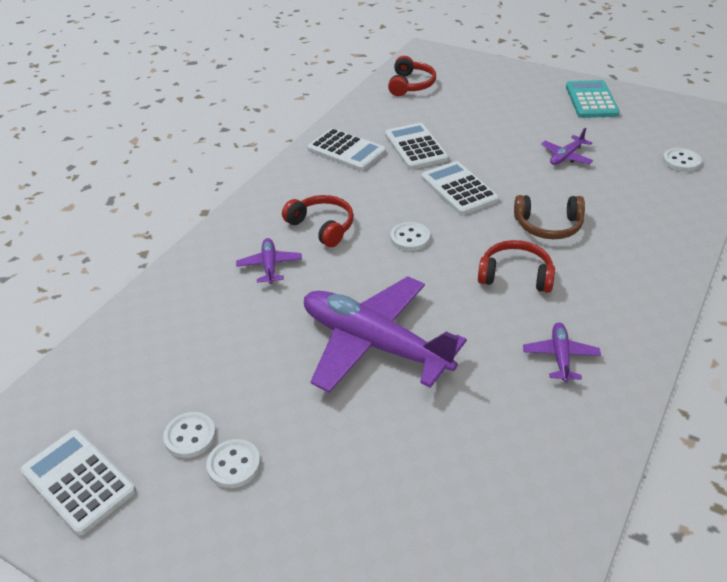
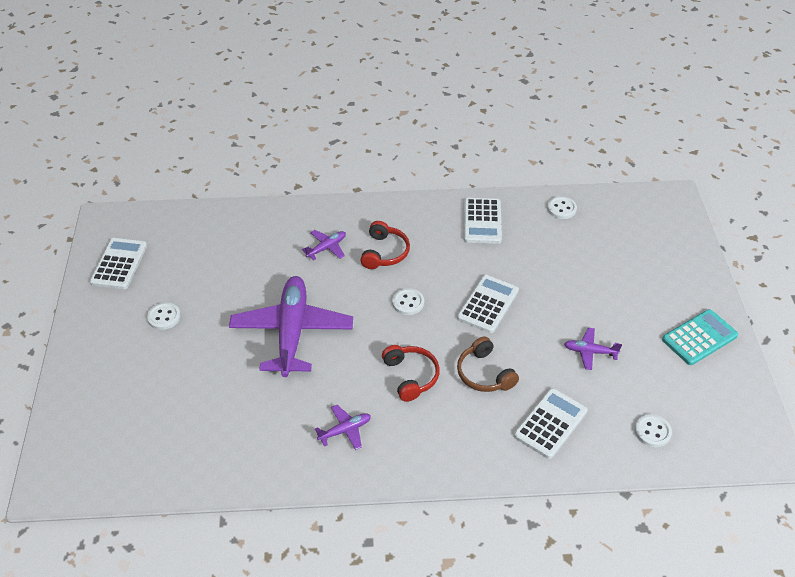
camera: 55 degrees right, 5 degrees up
(190, 436) = (171, 289): white button -> white button (561, 209)
(411, 85) = (609, 213): red headphones -> none
(416, 147) = (521, 257): white calculator -> white calculator (550, 423)

